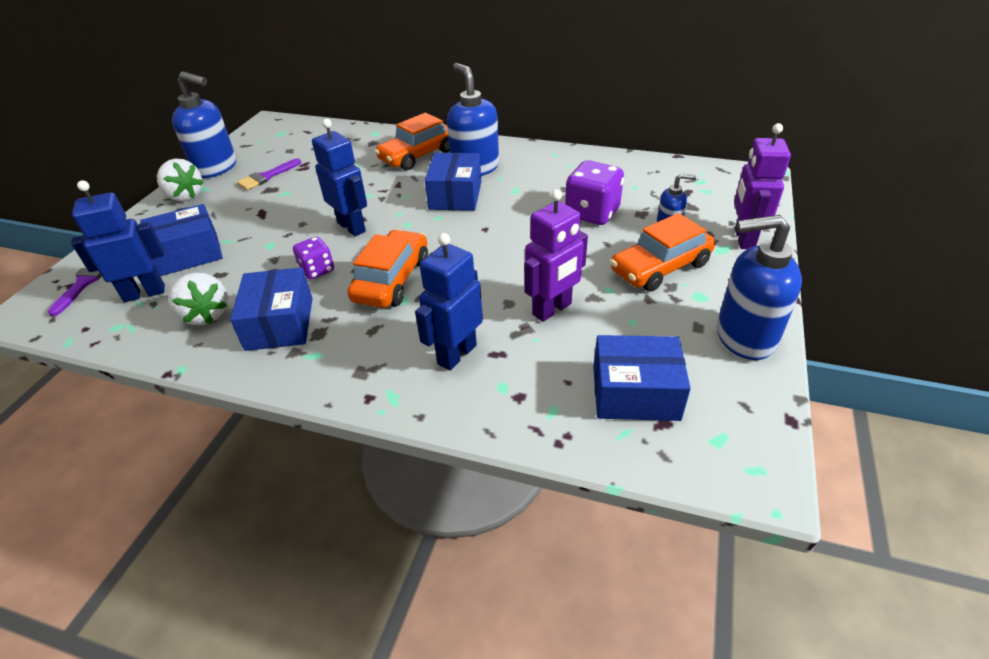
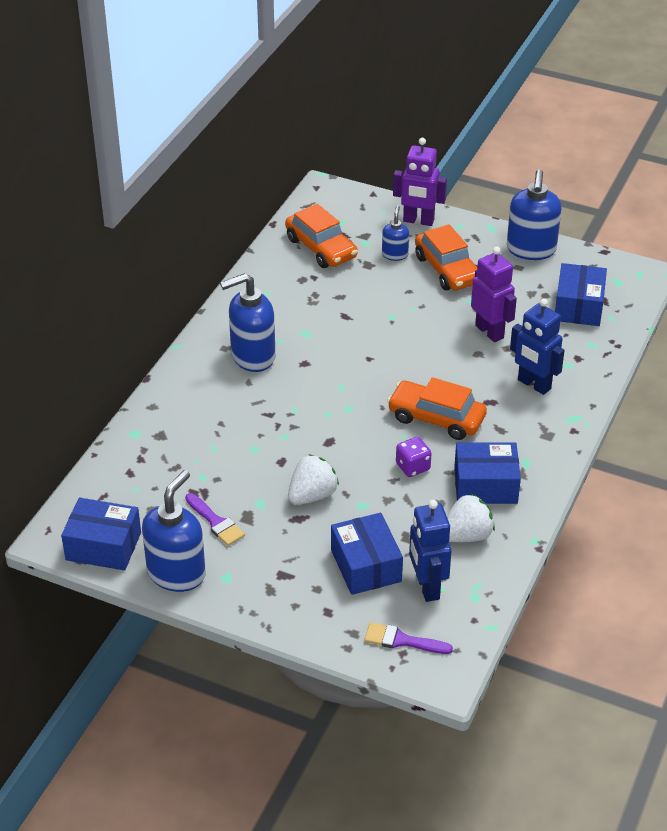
camera: 85 degrees left, 0 degrees up
(185, 196) = (241, 591): white strawberry -> white strawberry (312, 495)
(352, 227) = (344, 446): blue robot -> none
(418, 155) = (208, 398): orange car -> orange car (321, 248)
(455, 195) = (304, 373): blue box -> blue box (103, 546)
(592, 213) = (360, 292): purple dice -> none

